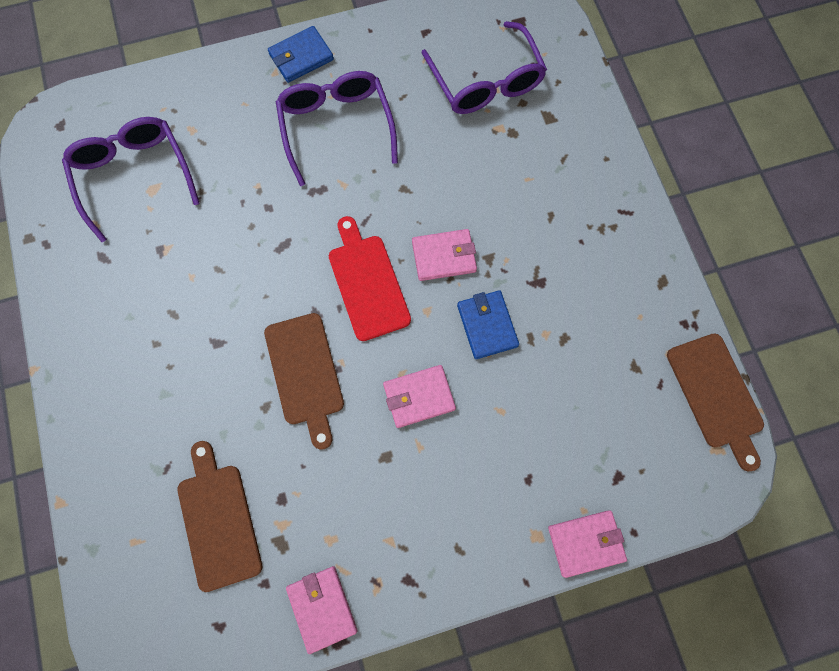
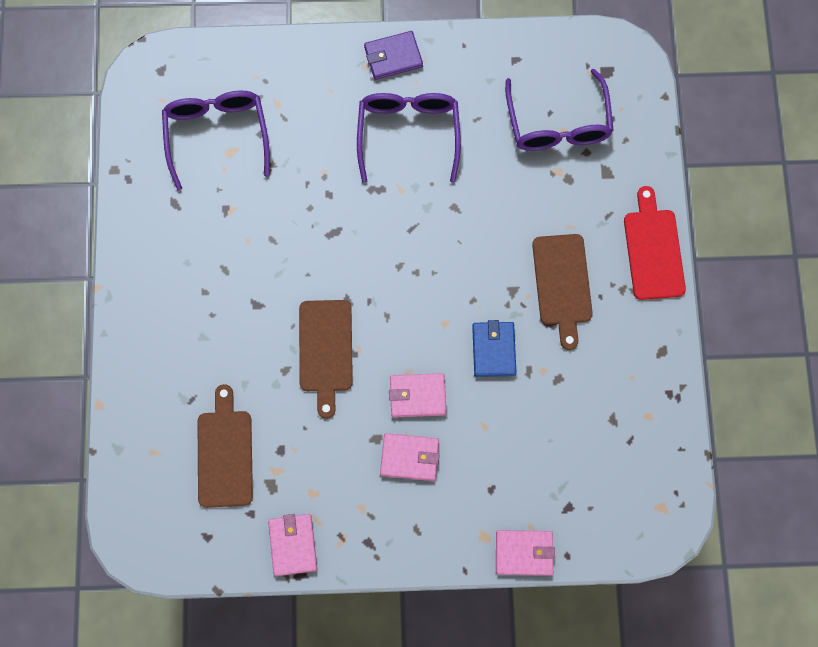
camera: 15 degrees right, 0 degrees up
(301, 57) = (393, 57): blue wallet -> purple wallet
(367, 283) = (399, 285): red cutting board -> red cutting board (653, 250)
(444, 256) = (473, 279): pink wallet -> pink wallet (409, 457)
(716, 395) = (676, 462): brown cutting board -> brown cutting board (562, 284)

